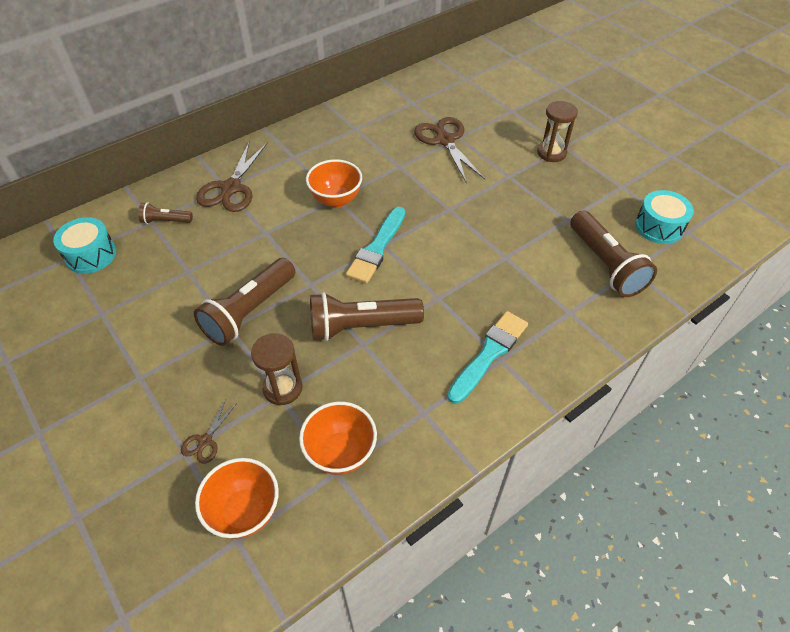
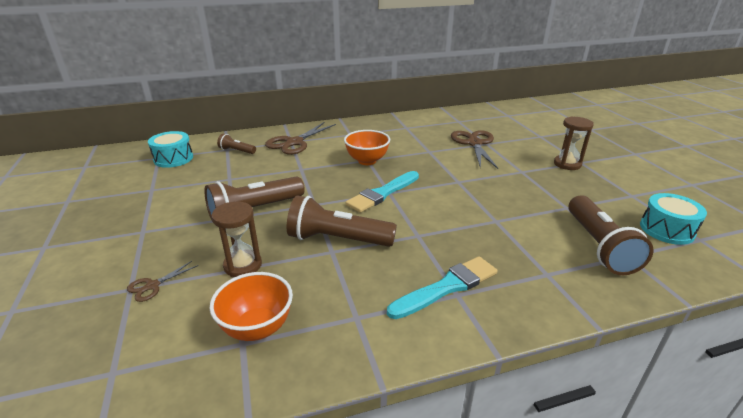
camera: 20 degrees right, 20 degrees down
(245, 511) = (139, 350): orange bowl -> none

